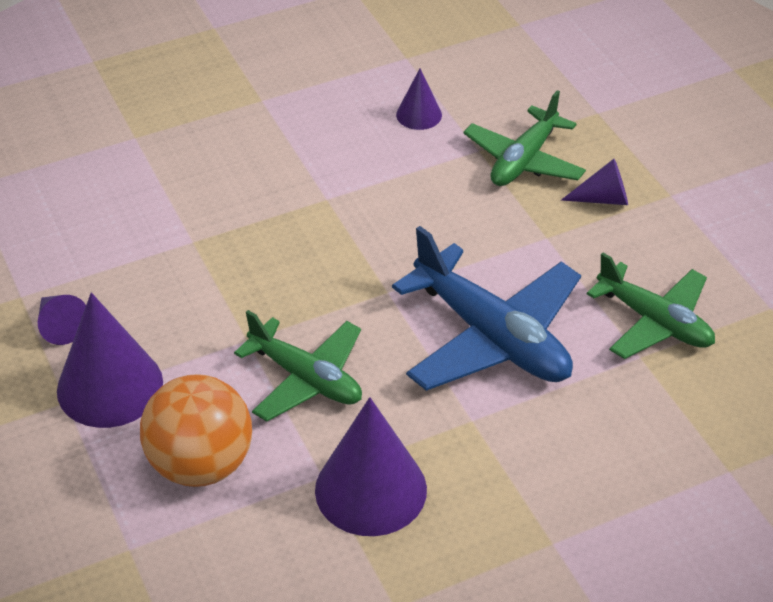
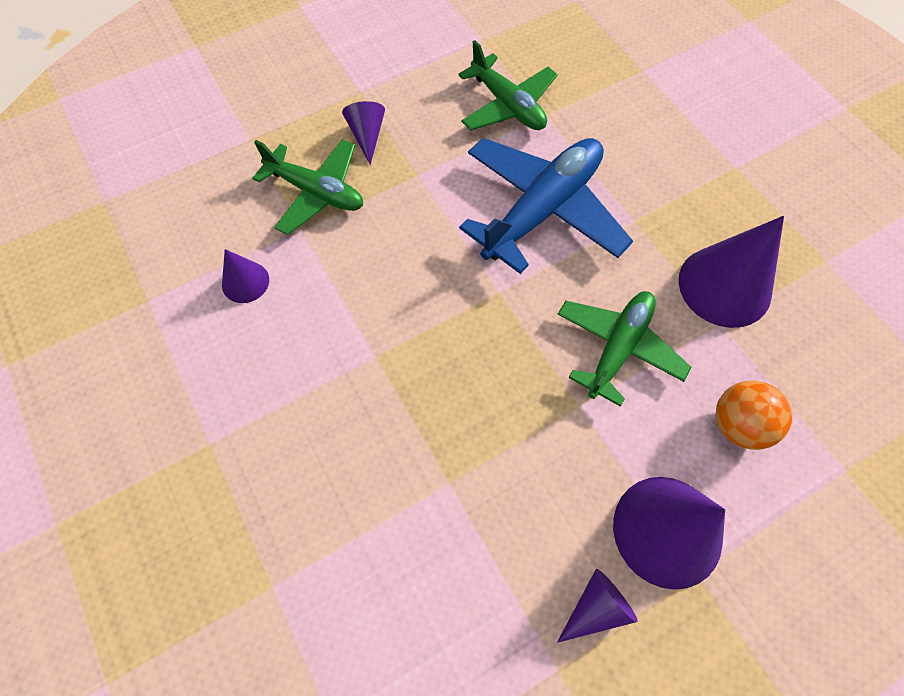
camera: 95 degrees left, 20 degrees up
(201, 464) = (738, 424): orange ball -> orange ball, size x0.65
(654, 322) = (507, 105): green plane -> green plane turned 105 degrees clockwise

